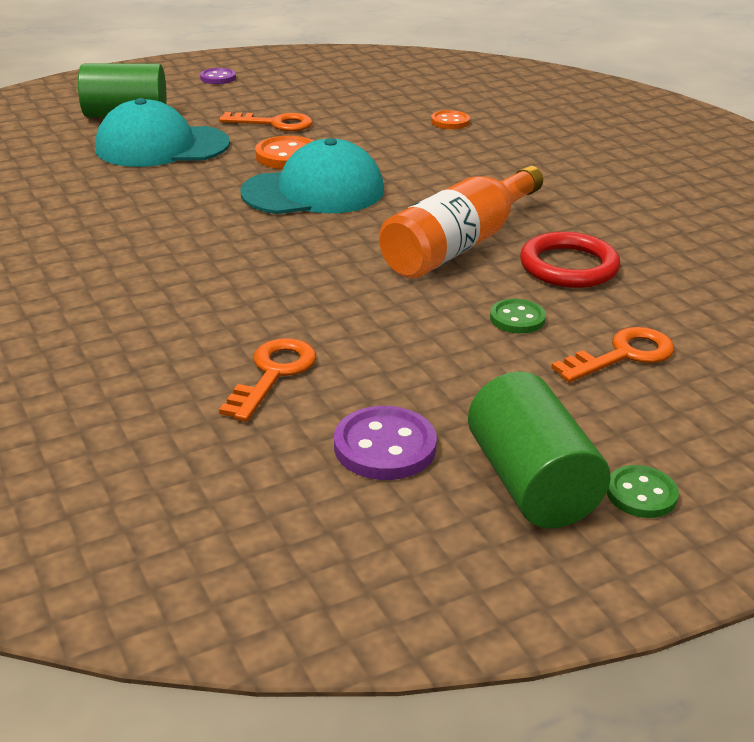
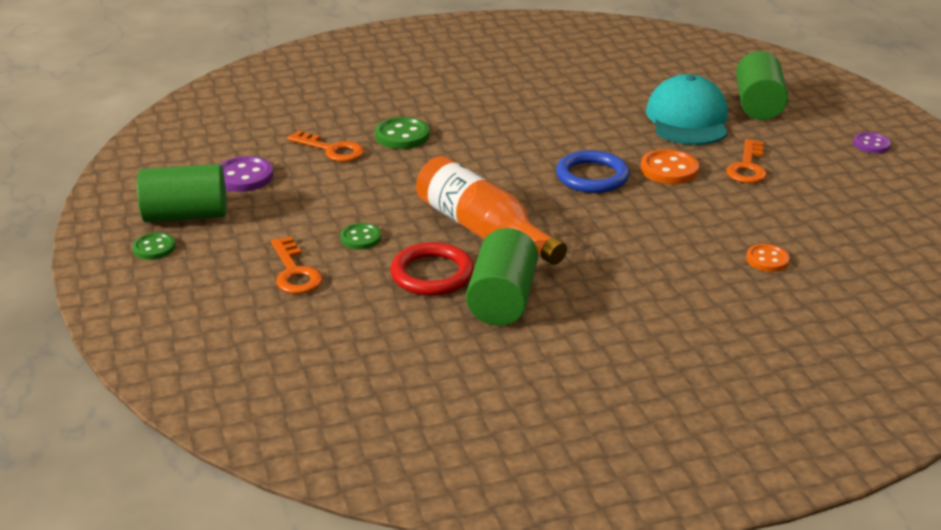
camera: 100 degrees right, 0 degrees up
(218, 318) = (402, 136): none -> green button
(313, 192) = (592, 176): turquoise cap -> blue ring
(591, 227) = (502, 300): none -> green cylinder

